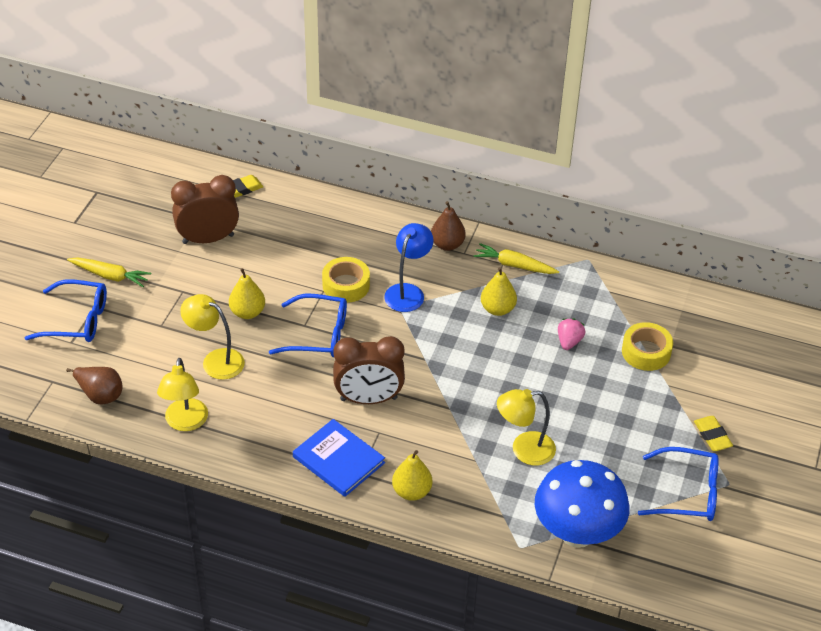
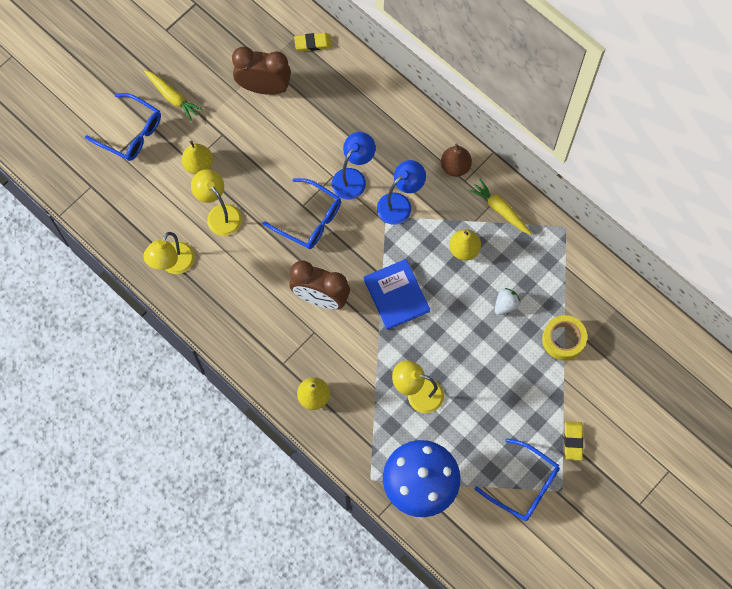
camera: 25 degrees right, 25 degrees up
(100, 395) = (121, 213): brown pear -> none
(247, 312) = (264, 175): yellow pear -> yellow pear (198, 164)
(338, 460) = (272, 345): blue book -> blue book (396, 295)
(346, 285) = (353, 178): yellow tape -> blue lamp
(569, 342) = (505, 305): pink strawberry -> white strawberry

